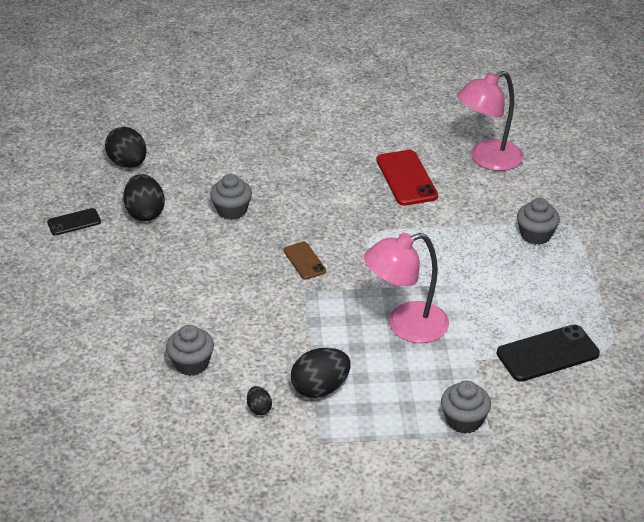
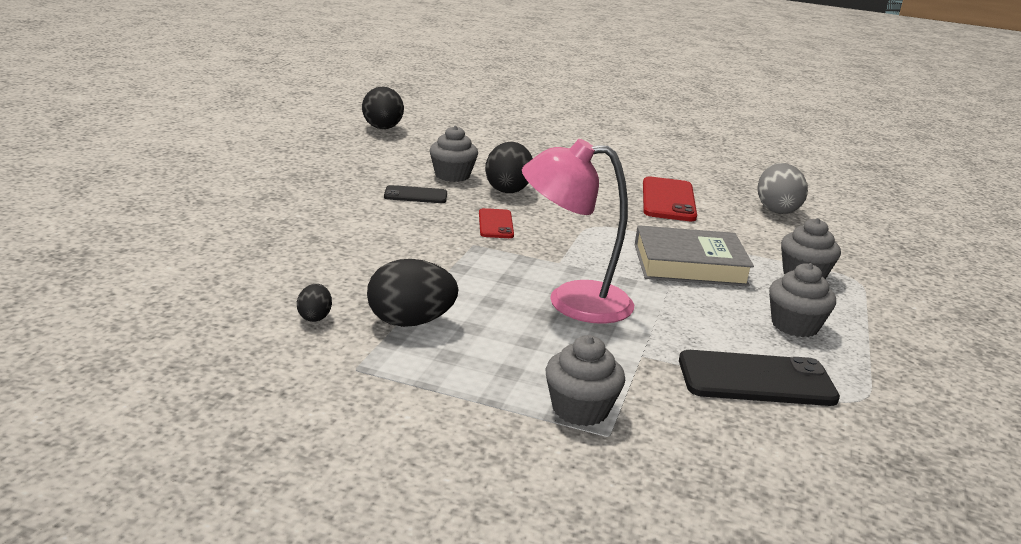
camera: 20 degrees right, 15 degrees down
(74, 222) = (286, 146): black phone -> black phone (415, 195)
(145, 213) = (362, 157): black egg -> black egg (508, 189)
(191, 364) = (281, 260): grey cupcake -> grey cupcake (794, 325)
(304, 261) = (495, 224): brown phone -> red phone
(458, 254) = (689, 265): none -> grey book
(487, 159) = (776, 210): pink lamp -> grey egg

